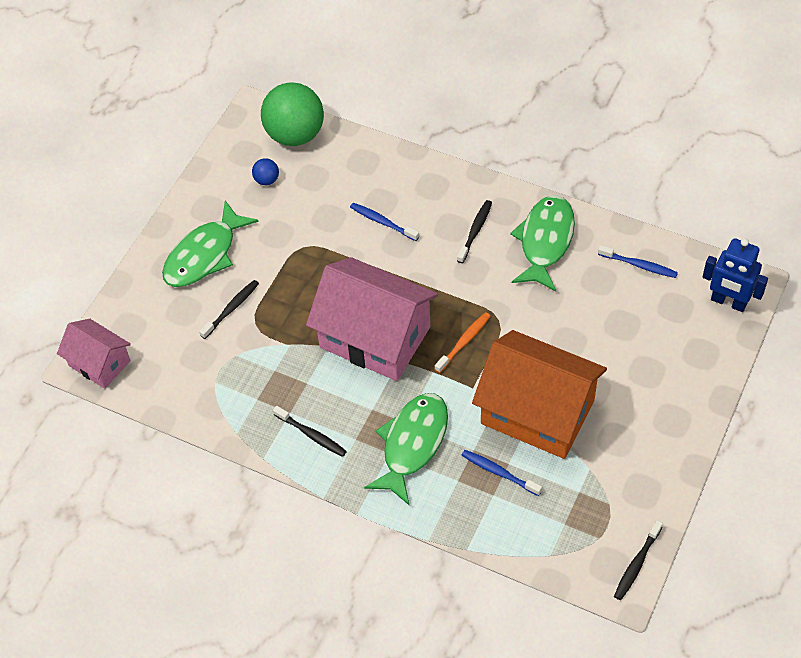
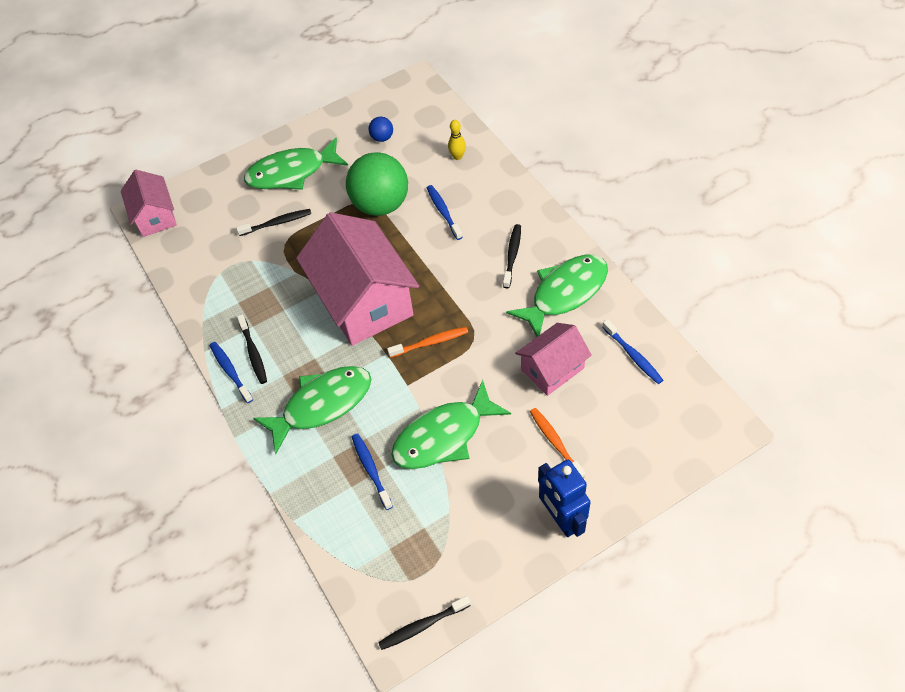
camera: 35 degrees right, 0 degrees up
(295, 134) = (431, 113): green ball -> green ball (381, 205)
(304, 462) = (230, 371): none -> blue toothbrush
(354, 165) = (457, 156): none -> yellow bowling pin
(475, 231) = (512, 255): black toothbrush -> black toothbrush turned 45 degrees counterclockwise
(537, 412) = (444, 436): orange house -> green fish
(583, 310) = (552, 369): none -> pink house
(630, 367) = (555, 442): none -> orange toothbrush
(728, 302) = (692, 432): blue robot -> blue robot (561, 519)

